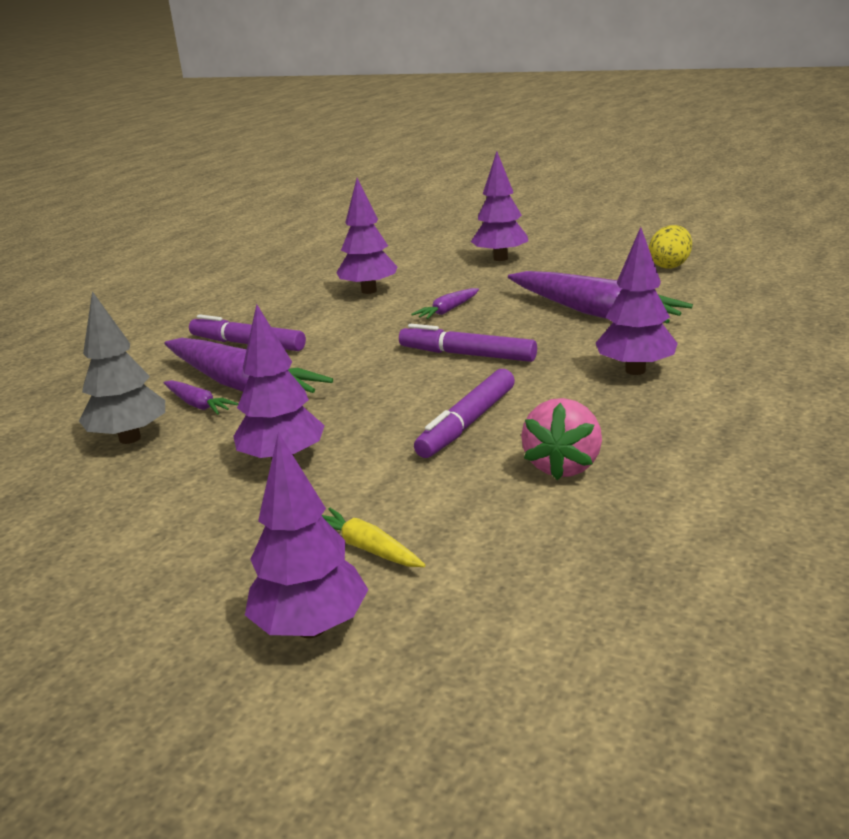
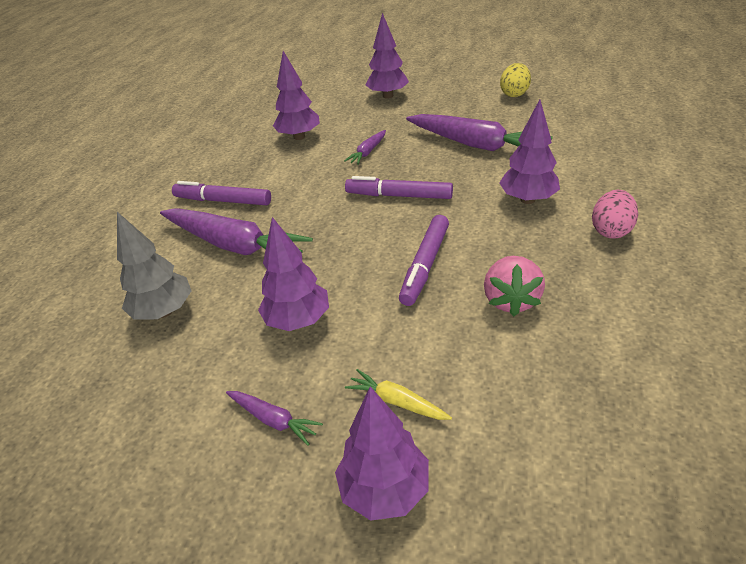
camera: 10 degrees left, 15 degrees up
(198, 405) = (207, 269): purple carrot -> purple carrot (273, 420)
(735, 409) = (610, 230): none -> pink egg

